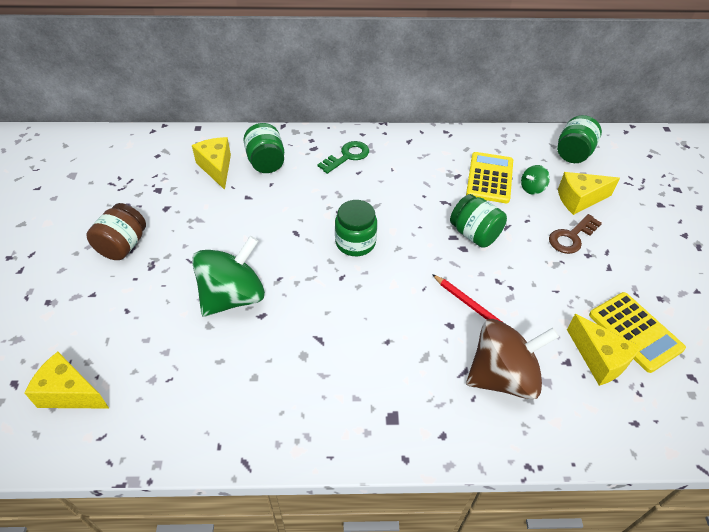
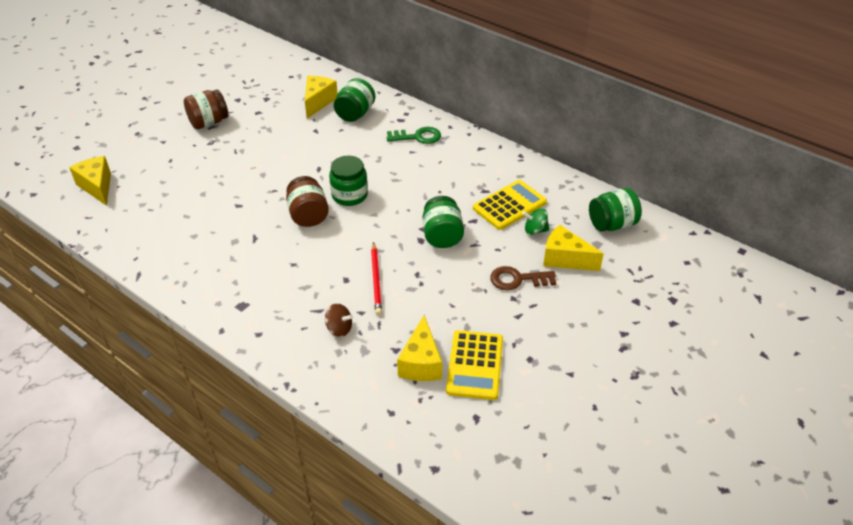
camera: 40 degrees right, 5 degrees down
(233, 297) = (234, 185): green spinning top -> none
(342, 284) = (308, 215): none -> brown jar
(502, 376) = (339, 329): brown spinning top -> brown spinning top, size x0.44

